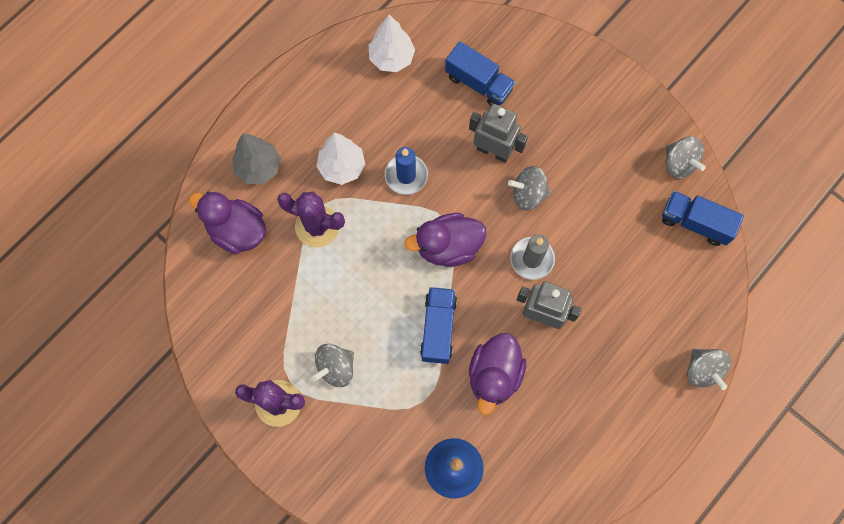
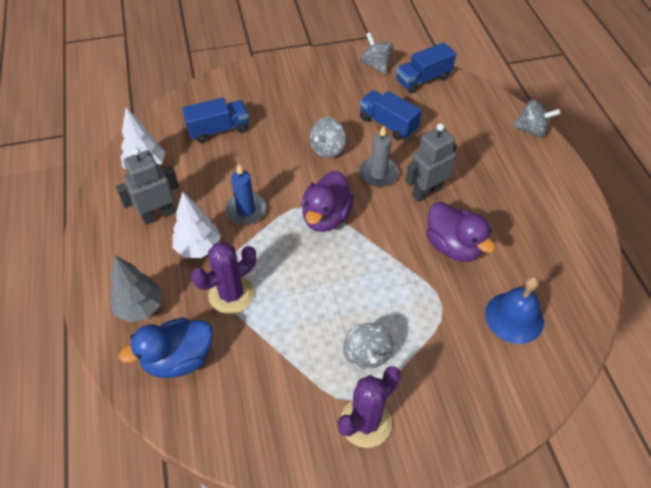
camera: 55 degrees left, 20 degrees down
(237, 230) = (178, 359): purple duck -> blue duck
(438, 328) = (388, 261): blue truck -> blue truck (388, 124)
(493, 151) = (277, 149): grey robot -> grey robot (158, 215)
(679, 163) = (375, 65): grey spinning top -> grey spinning top turned 120 degrees counterclockwise

